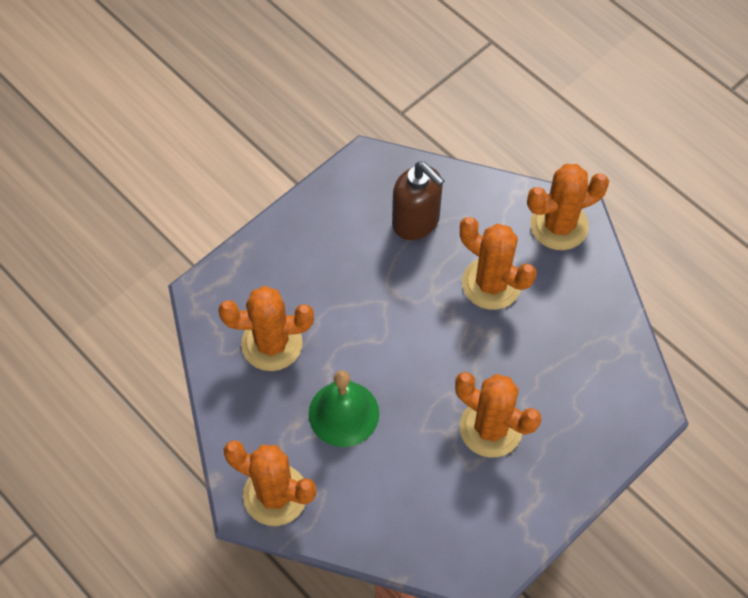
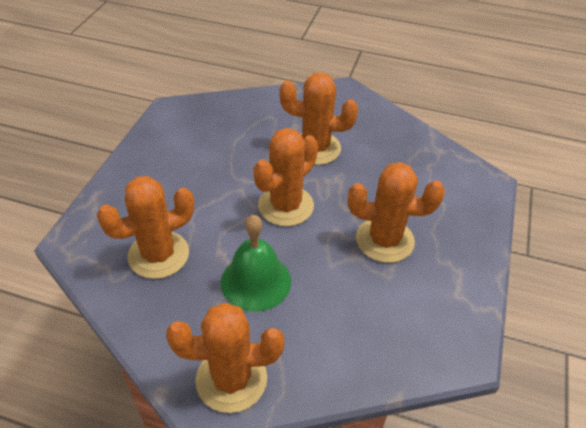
camera: 30 degrees left, 15 degrees down
(416, 222) = (232, 131): brown soap dispenser -> none
(559, 225) = (337, 100): orange cactus -> orange cactus (286, 206)

